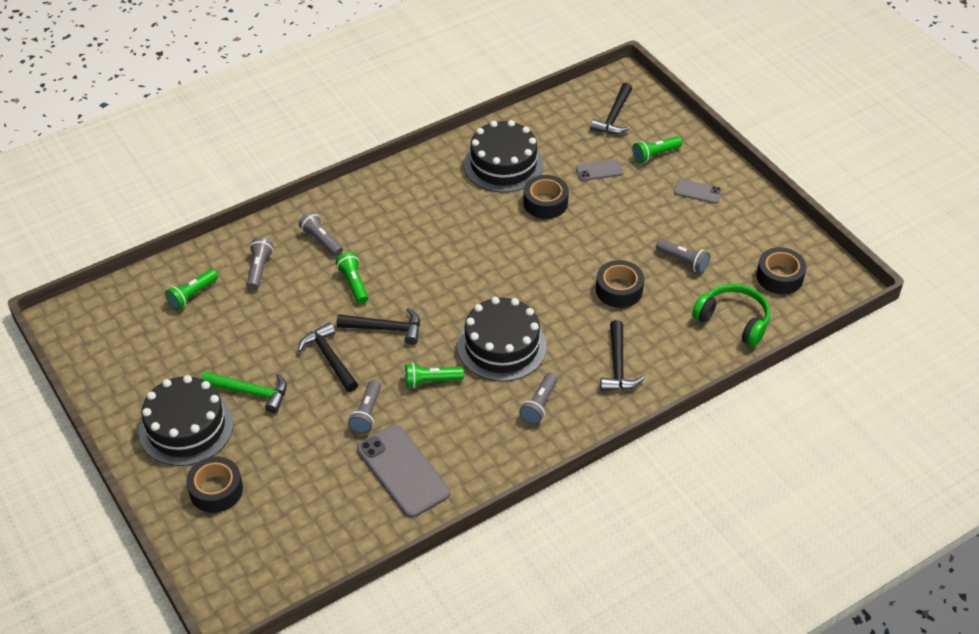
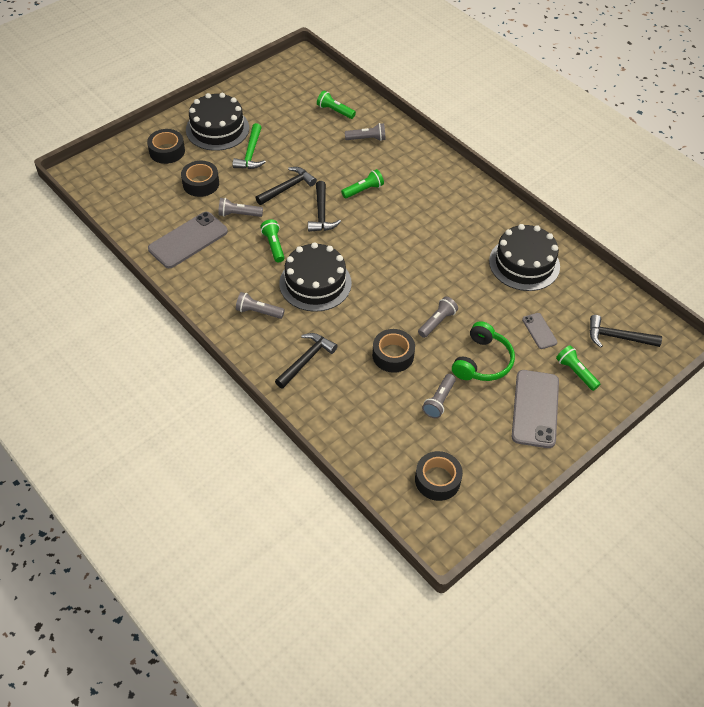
camera: 80 degrees right, 5 degrees up
(321, 240) = (404, 166): grey flashlight -> grey flashlight (437, 322)
(545, 203) = (485, 296): black tape -> black tape (201, 183)
(618, 366) = (306, 360): black hammer -> black hammer turned 135 degrees clockwise
(697, 192) = (535, 409): grey phone -> grey phone, size x1.95
(733, 320) = (373, 443): green headphones -> green headphones (482, 361)

